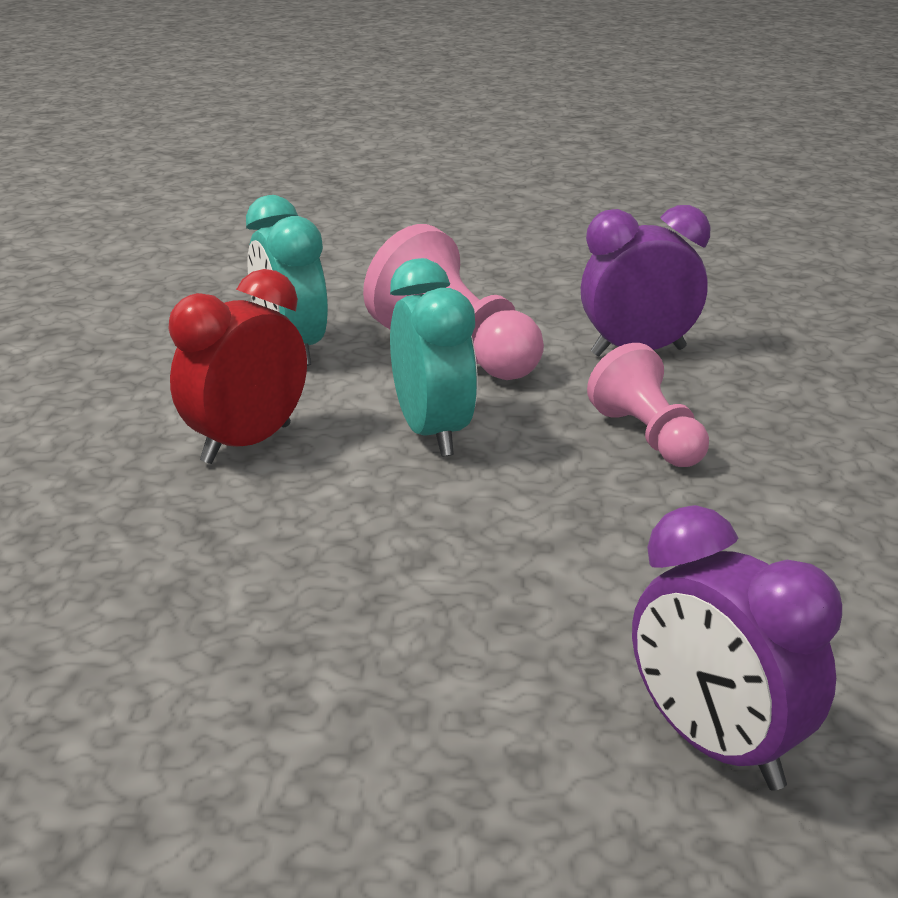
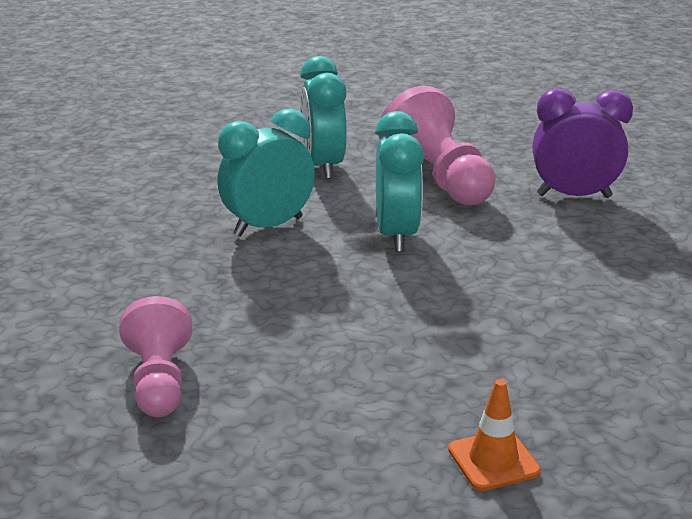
camera: 15 degrees right, 0 degrees up
(246, 444) = (268, 227): red clock -> turquoise clock
(648, 437) = (550, 257): pink pawn -> pink pawn (159, 381)
(716, 746) = (493, 460): purple clock -> orange traffic cone

